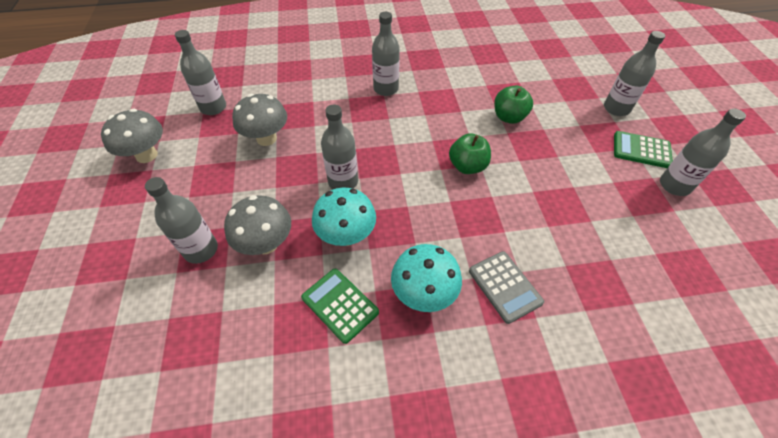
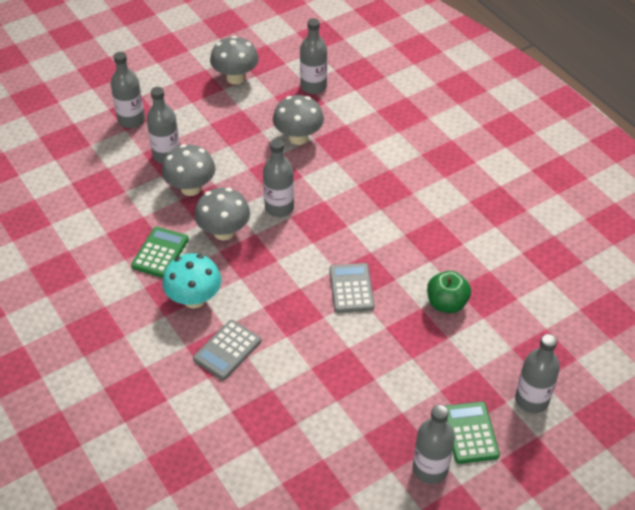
camera: 65 degrees right, 5 degrees down
(346, 235) = (224, 232): turquoise mushroom -> grey mushroom
(386, 89) = (423, 191): grey bottle -> grey bottle (131, 120)
(467, 166) = (351, 288): green apple -> grey calculator

